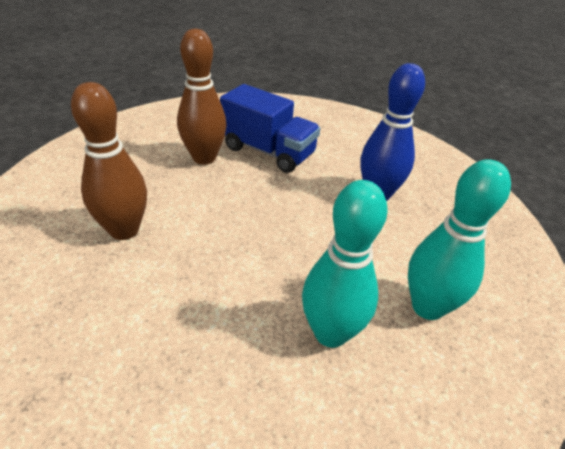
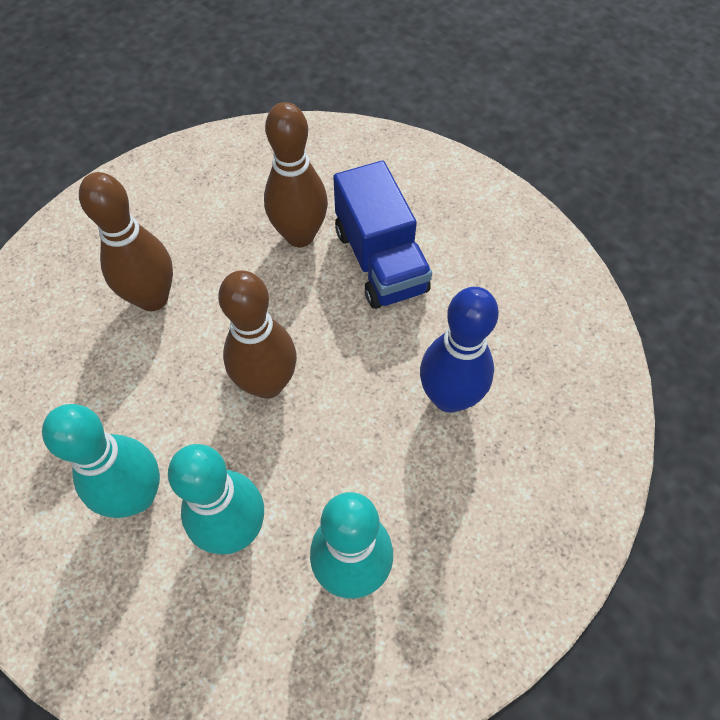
camera: 40 degrees right, 20 degrees up
(234, 358) = (137, 496): none -> turquoise bowling pin
(263, 238) = (267, 383): none -> brown bowling pin

